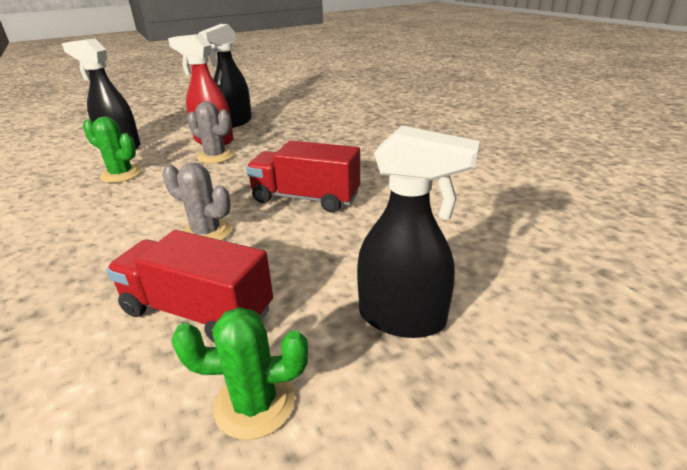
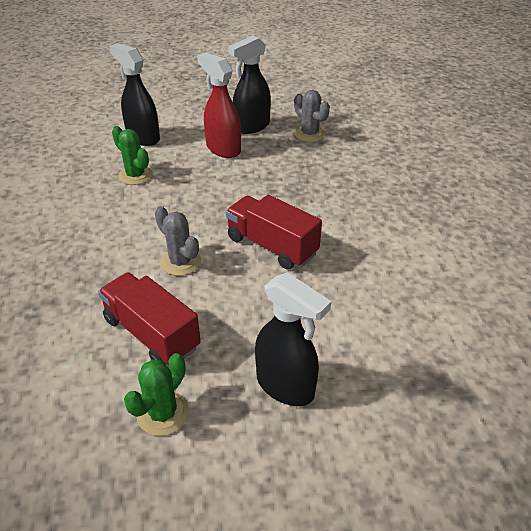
camera: 20 degrees right, 10 degrees up
(215, 156) = (217, 172): grey cactus -> grey cactus (309, 134)
(254, 403) = (163, 413): green cactus -> green cactus turned 75 degrees counterclockwise

